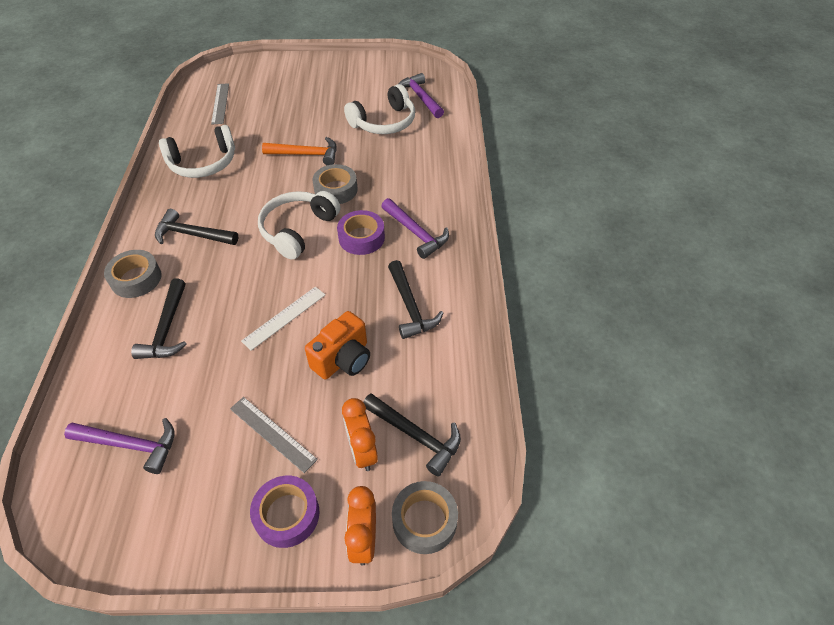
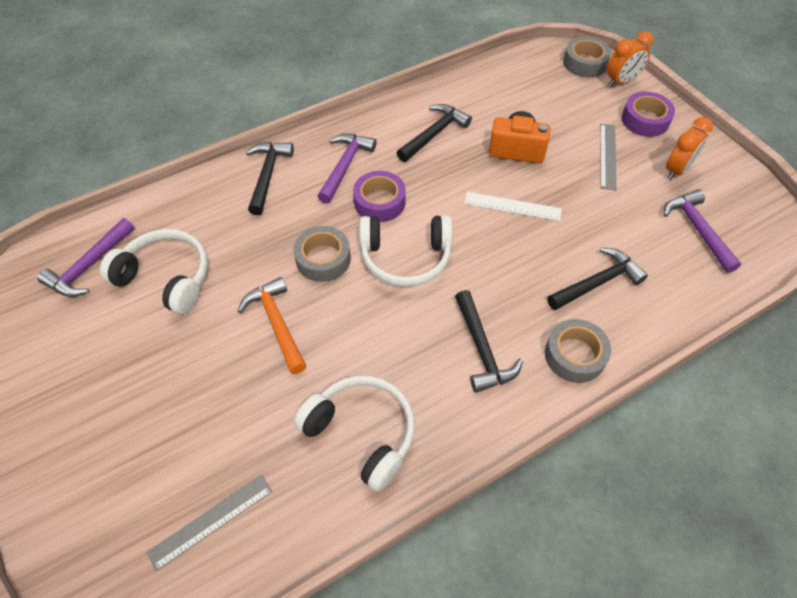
camera: 120 degrees left, 5 degrees up
(362, 451) = (573, 106): orange clock -> orange clock (677, 170)
(415, 435) = (538, 87): black hammer -> black hammer (268, 175)

